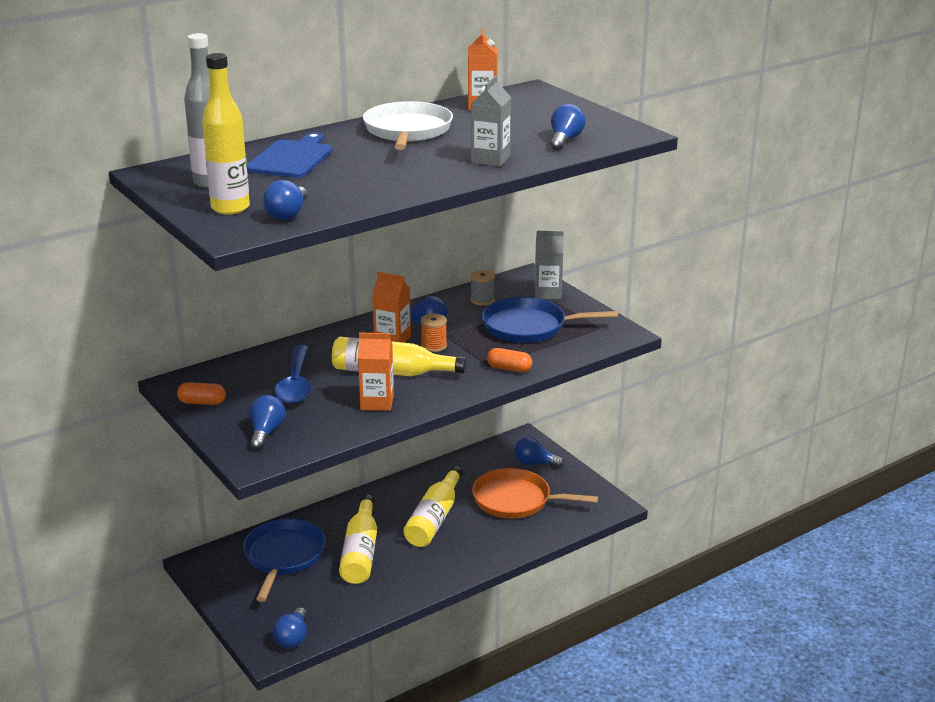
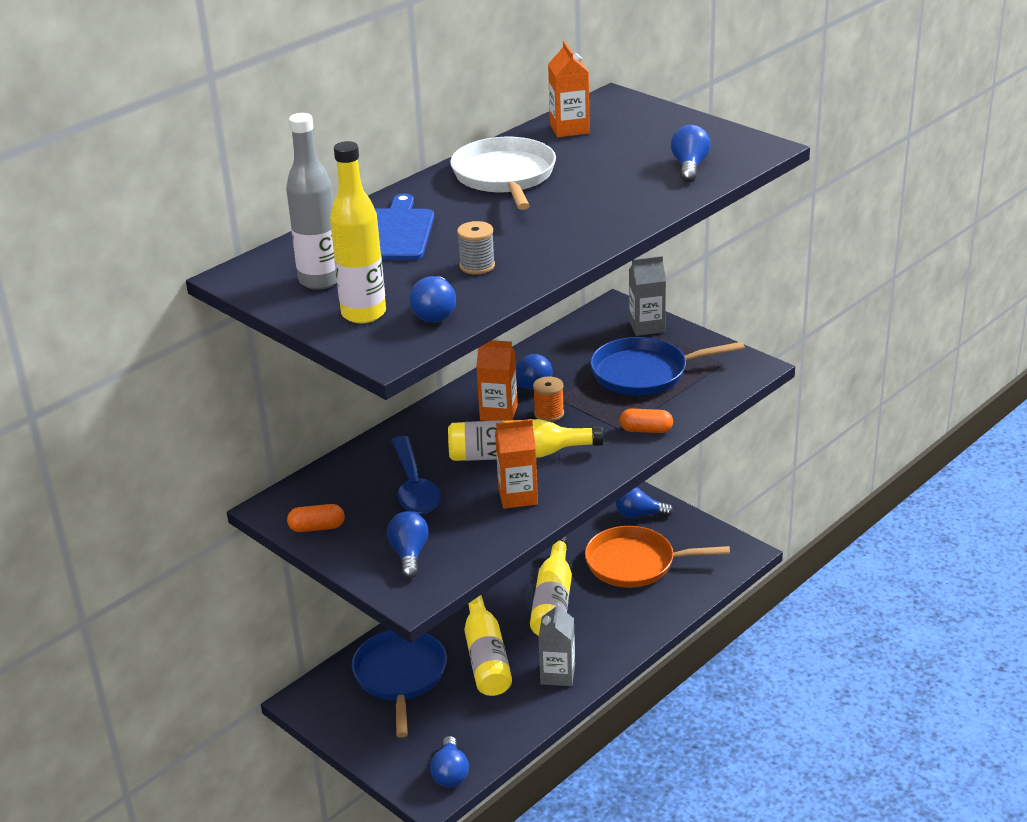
camera: 10 degrees left, 5 degrees up
(482, 300) = (577, 346): grey spool -> grey spool (477, 266)
(490, 159) = (621, 205): grey carton -> grey carton (557, 674)

